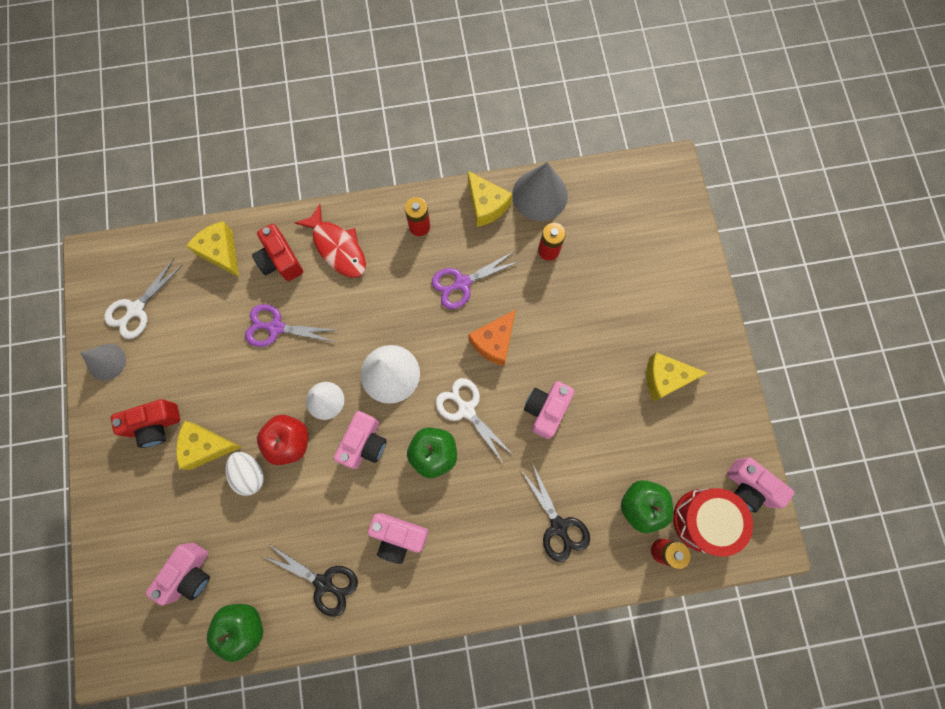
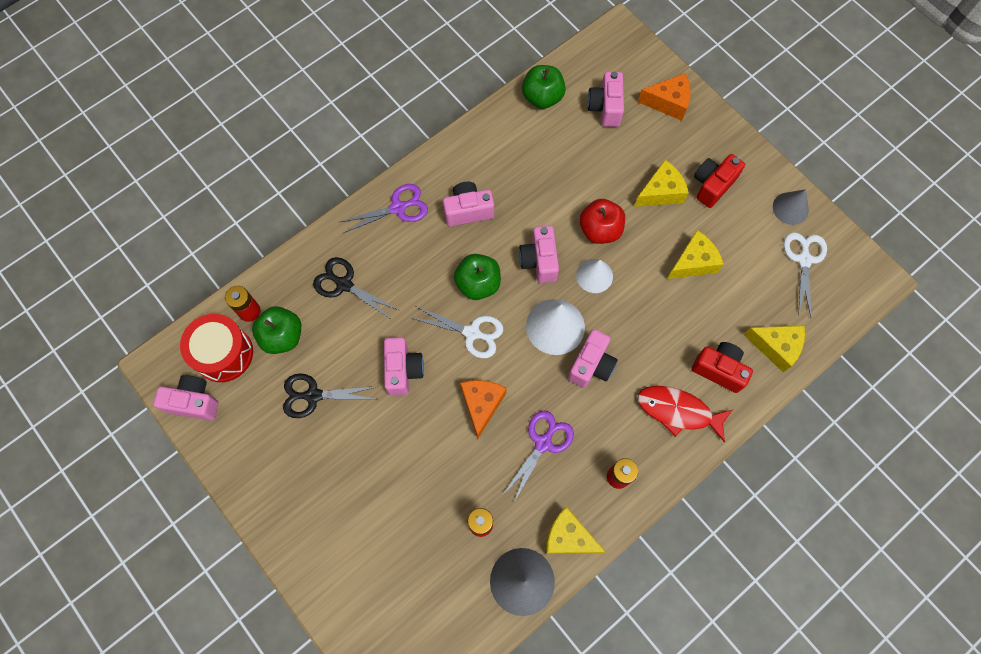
camera: 150 degrees right, 5 degrees down
(125, 540) = (668, 102): none -> orange cheese
(250, 474) = (612, 191): white egg -> none
(276, 327) = (678, 310): purple scissors -> purple scissors (398, 208)
(324, 583) = (504, 152): black scissors -> black scissors (313, 395)
(381, 323) = (591, 365): none -> pink camera
(665, 378) = (308, 458): yellow cheese -> yellow cheese (693, 262)

